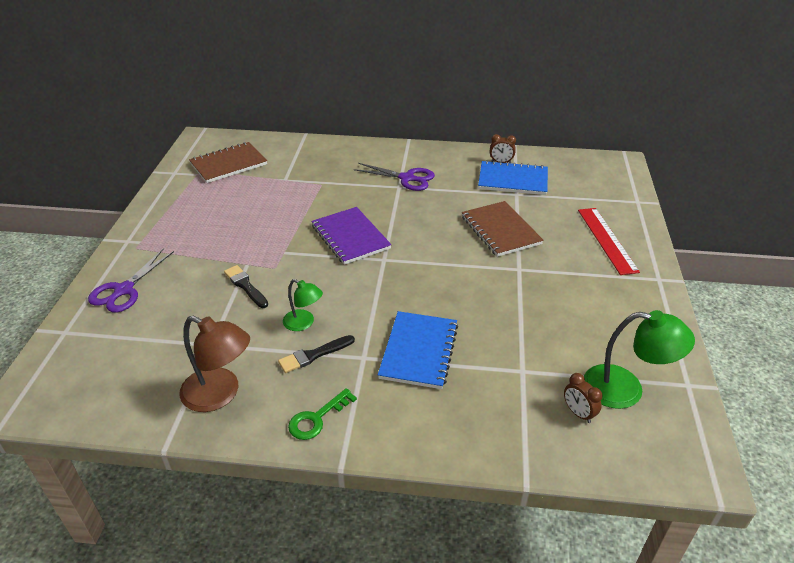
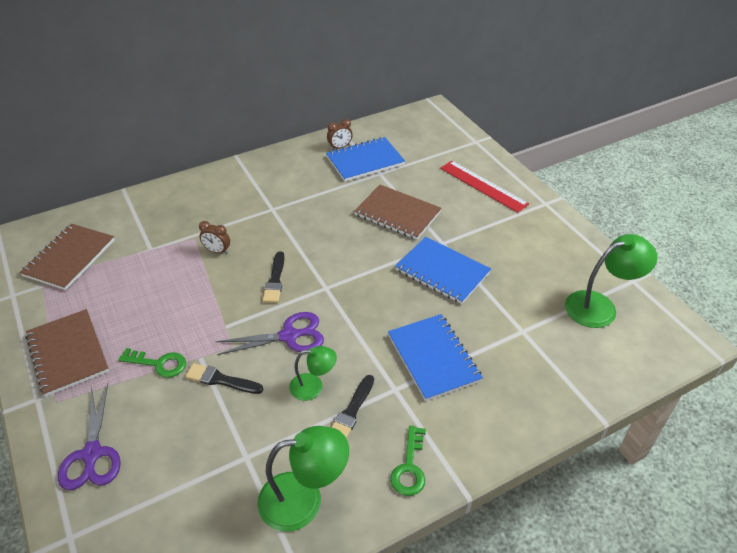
camera: 35 degrees left, 5 degrees up
(170, 222) = (68, 353): none -> brown notebook
(217, 255) = (159, 364): none -> green key
(220, 394) = (304, 499): brown lamp -> green lamp
(350, 237) = (275, 280): purple notebook -> black brush
(407, 178) = (272, 197): purple scissors -> purple scissors (289, 336)
(495, 290) = (442, 271): none -> blue notebook
(578, 413) = (587, 344): brown clock -> brown clock (217, 251)

